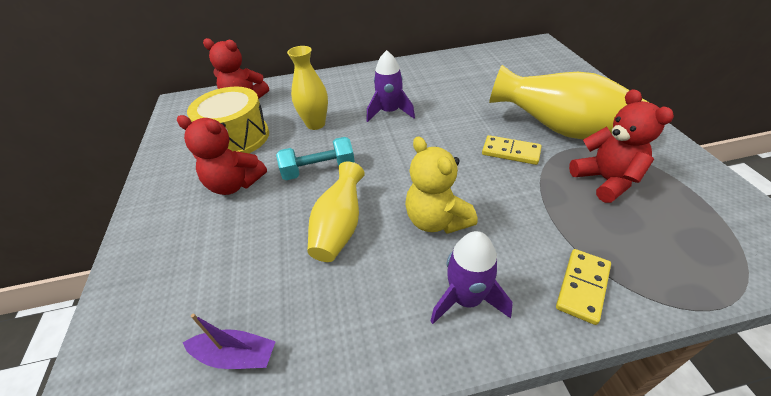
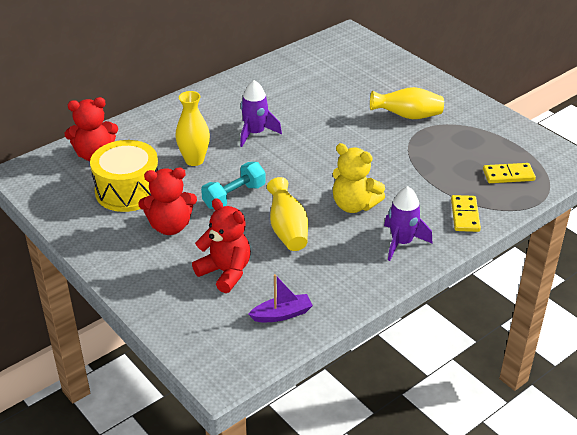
camera: 30 degrees left, 5 degrees down
(510, 152) = (378, 143): yellow domino -> yellow domino (508, 175)
(562, 130) = (408, 116): yellow vase -> yellow vase, size x0.61
(605, 180) = (453, 147): red teddy bear -> red teddy bear (225, 272)

